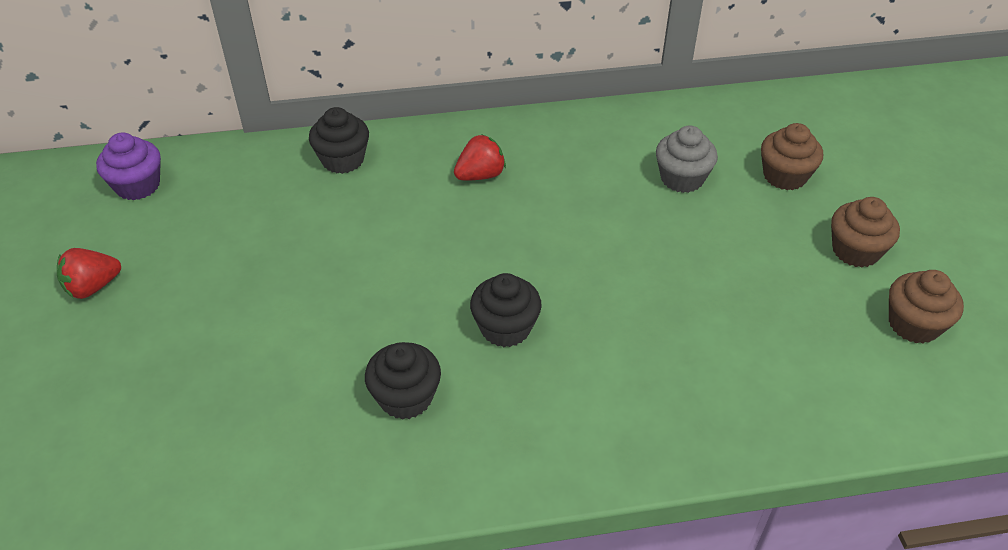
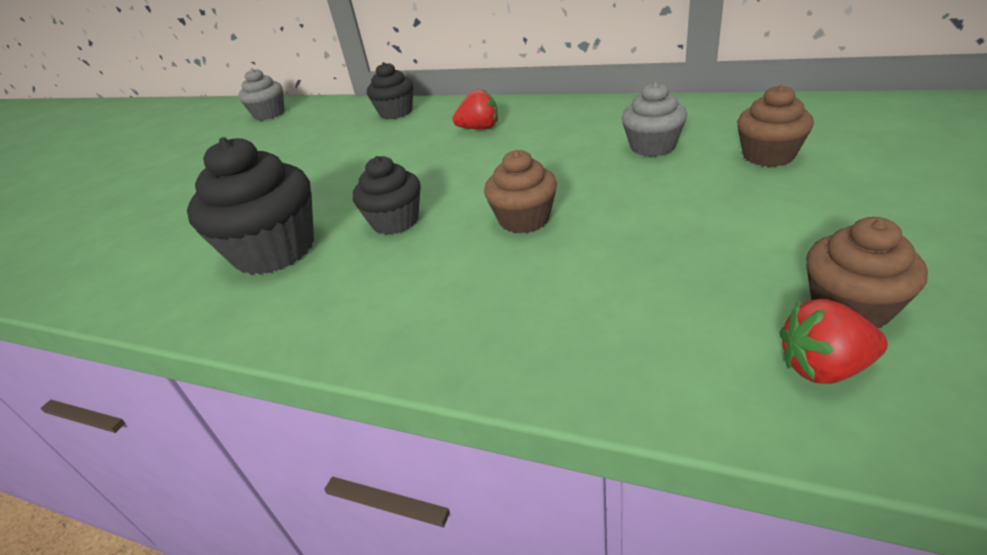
camera: 35 degrees right, 10 degrees down
(93, 287) = (187, 156): red strawberry -> red strawberry (823, 367)
(138, 185) = (269, 114): purple cupcake -> grey cupcake
(405, 397) = (274, 250): black cupcake -> black cupcake, size x1.65
(855, 251) = (813, 224): brown cupcake -> brown cupcake (524, 219)

